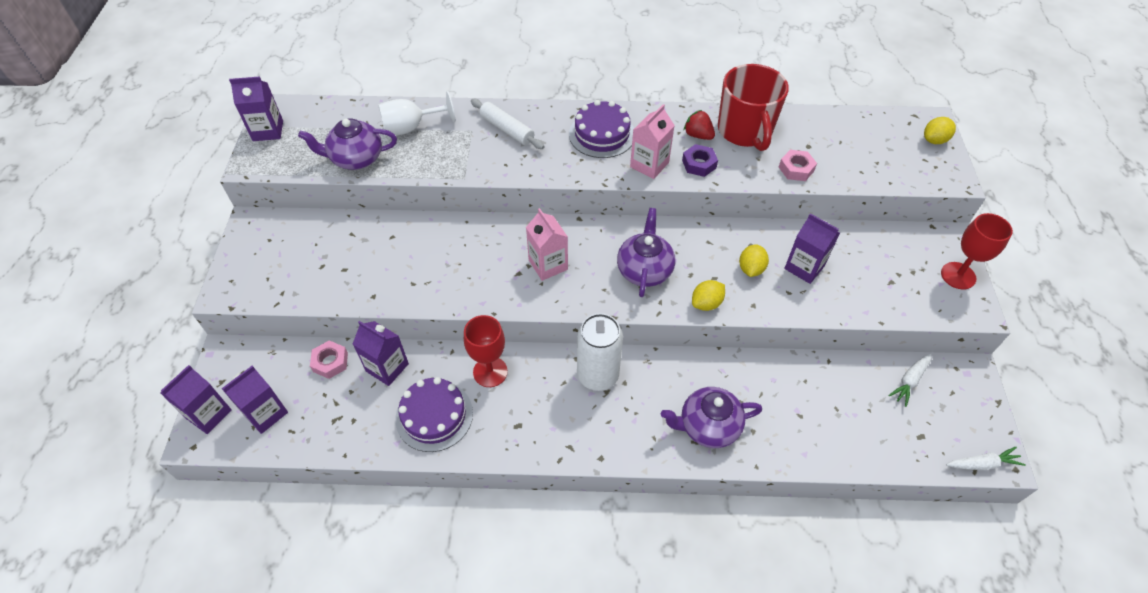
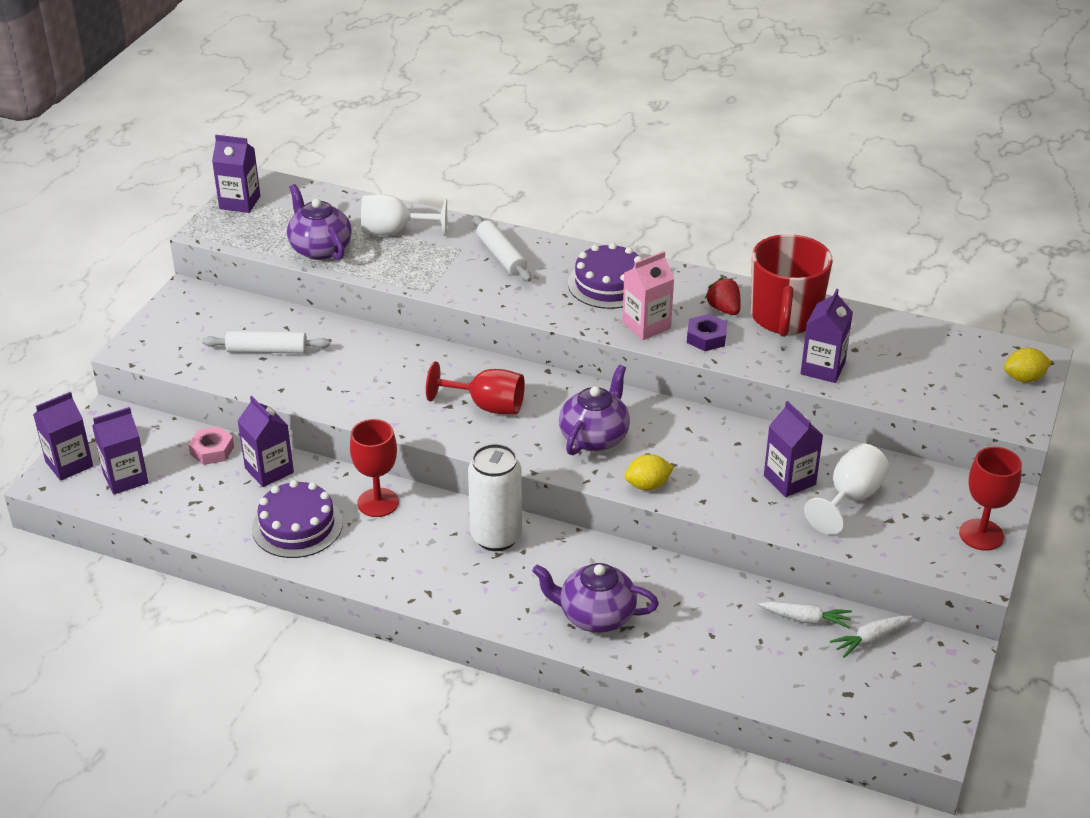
camera: 20 degrees right, 15 degrees down
(345, 261) = (267, 350): none -> white rolling pin
(356, 158) = (320, 248): purple teapot -> purple teapot turned 45 degrees clockwise
(548, 265) = (486, 406): pink carton -> red goblet
(751, 269) = (722, 466): yellow lemon -> none
(796, 169) = (822, 368): pink nut -> purple carton
(854, 271) = (850, 498): none -> white goblet
(983, 464) = (908, 739): white carrot -> white carrot (806, 619)

